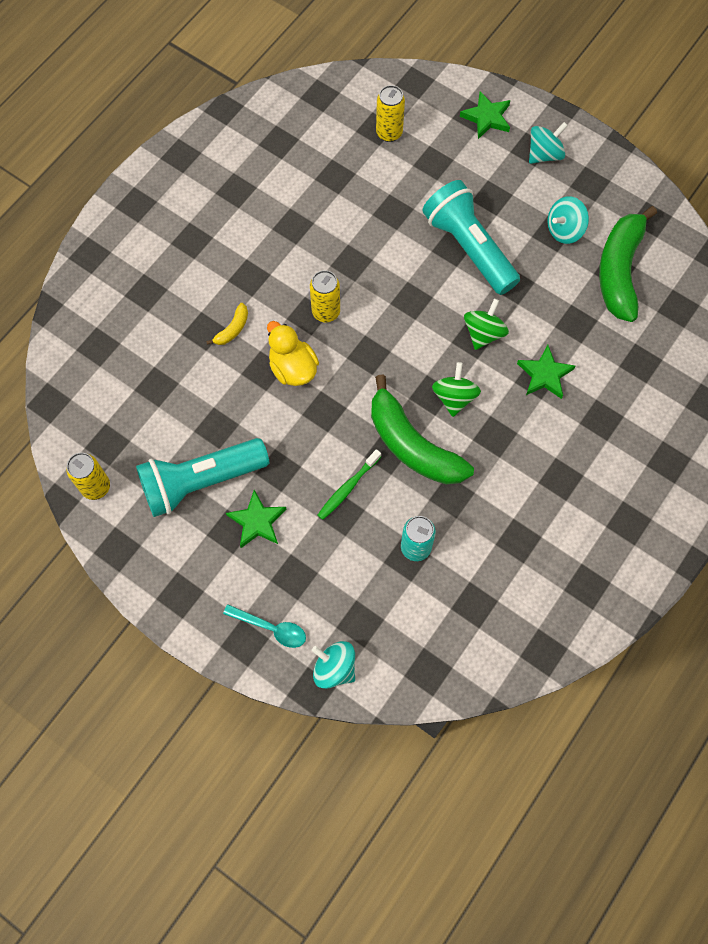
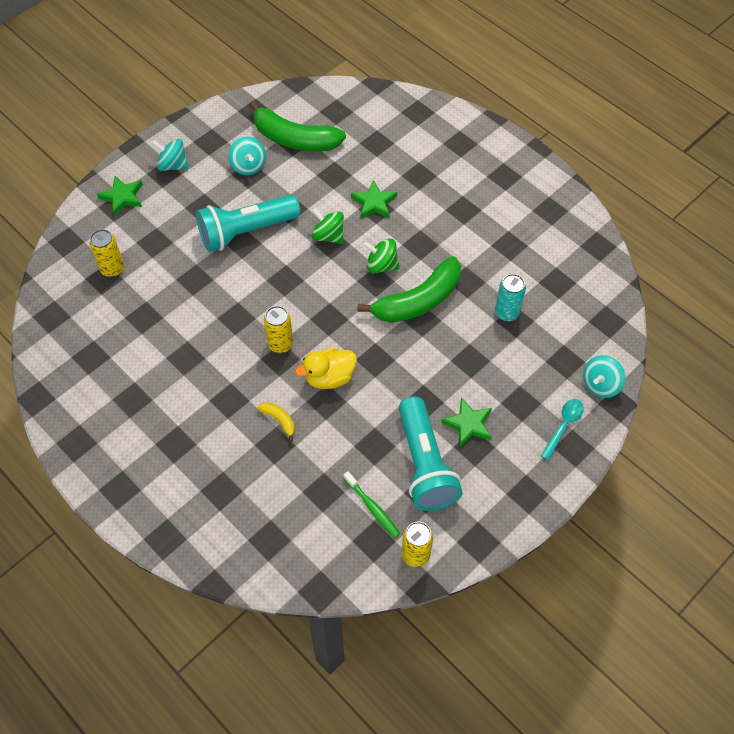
camera: 80 degrees left, 10 degrees down
(348, 487) = (448, 352): green toothbrush -> green toothbrush (372, 507)
(544, 154) = (173, 165): turquoise spinning top -> turquoise spinning top turned 45 degrees counterclockwise

